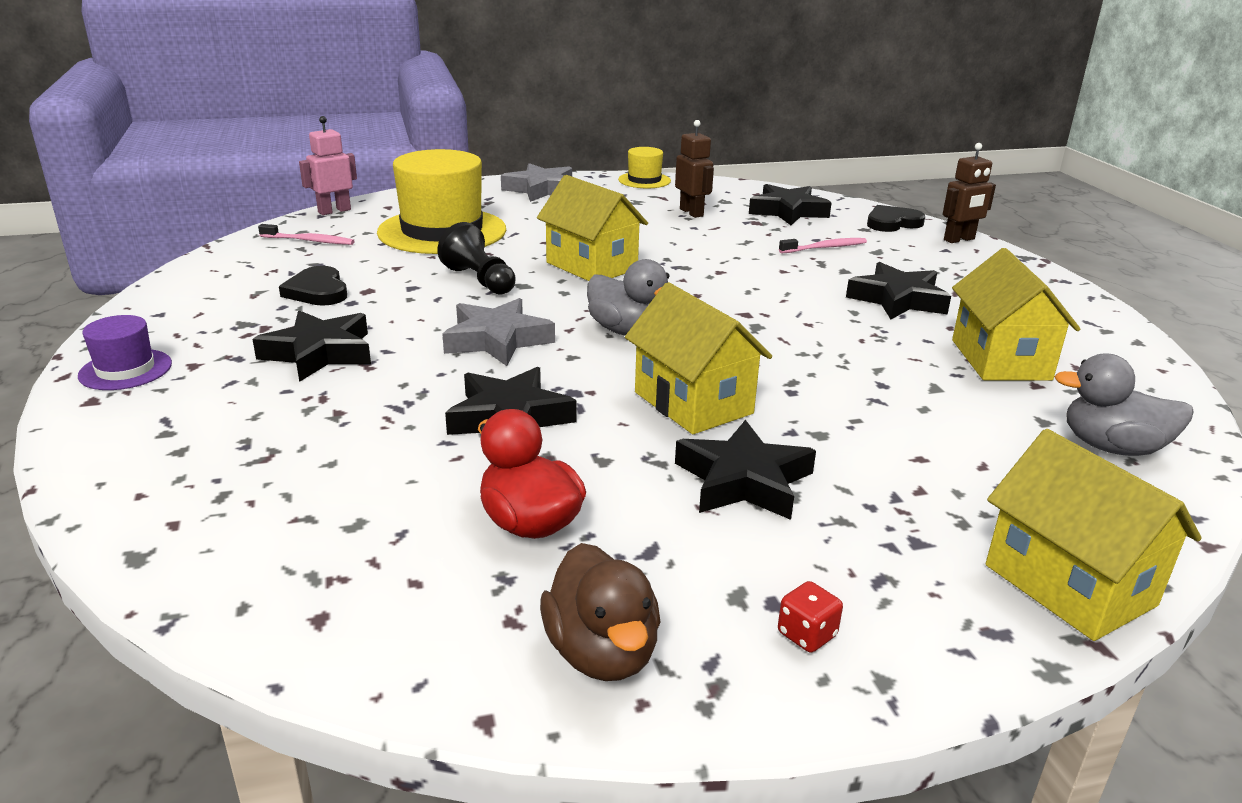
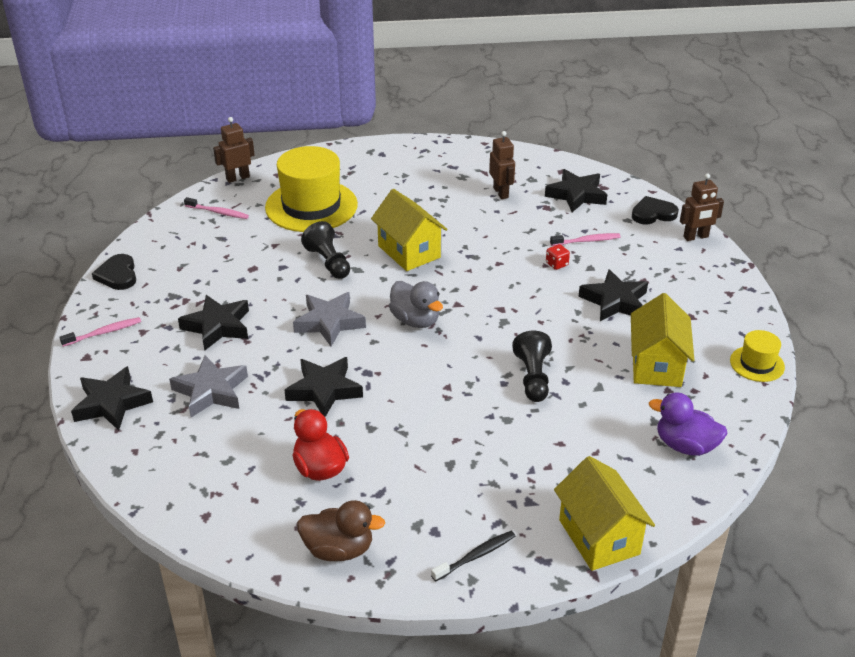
camera: 10 degrees right, 10 degrees up
(125, 370) = (104, 332): purple hat -> pink toothbrush
(317, 291) = (220, 267): black heart -> black heart (117, 275)
(334, 211) = (237, 178): pink robot -> brown robot
(541, 189) = (393, 158): grey star -> grey star (211, 391)
(602, 653) = (339, 549): brown duck -> brown duck turned 75 degrees counterclockwise
(644, 180) = (477, 149): yellow hat -> yellow hat (757, 364)
(693, 403) = (438, 387): yellow house -> none
(744, 480) = (447, 450): black star -> black star (112, 403)
(807, 634) = (444, 551): red dice -> red dice (557, 264)
(832, 383) = (533, 378): none -> black pawn
(870, 638) = (476, 556): none -> black toothbrush
(1112, 447) = (685, 446): grey duck -> purple duck

